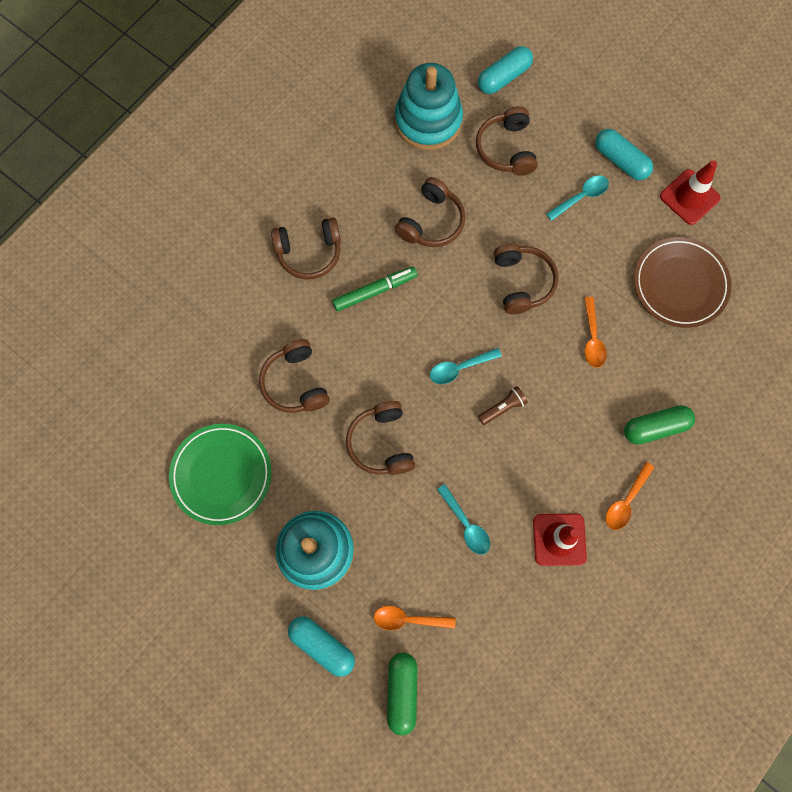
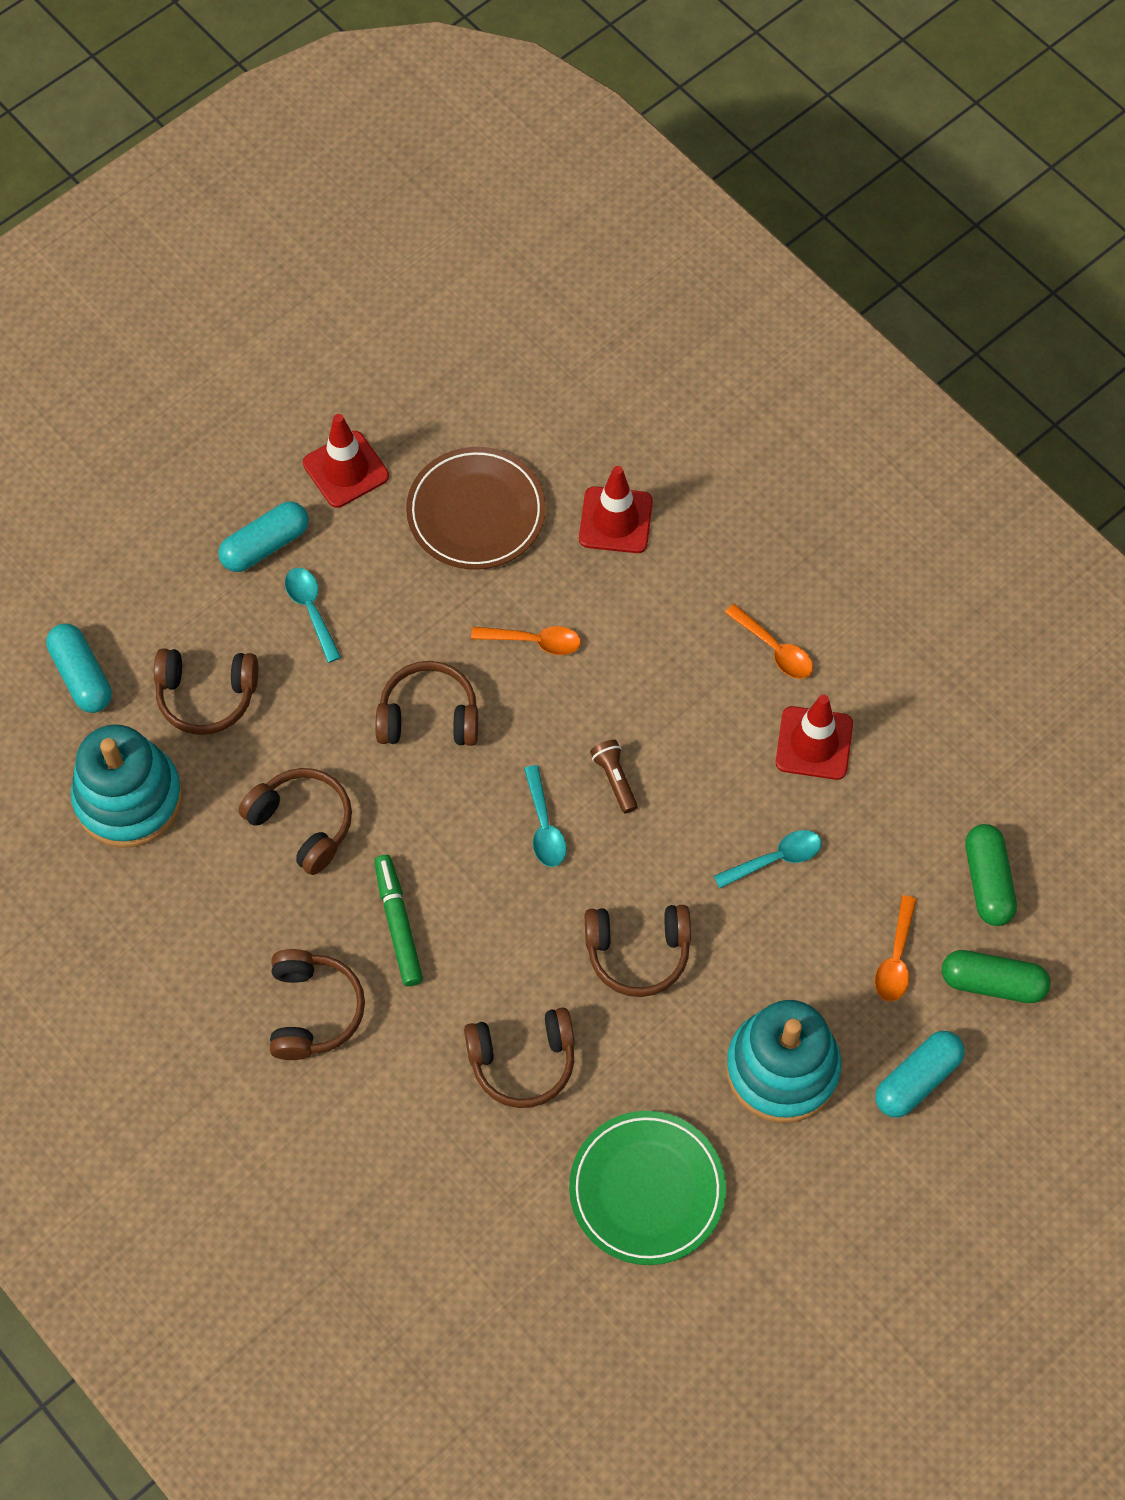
camera: 80 degrees left, 10 degrees down
(655, 427) = (678, 590): green capsule -> green capsule (988, 882)
(699, 376) = (615, 520): none -> red traffic cone

